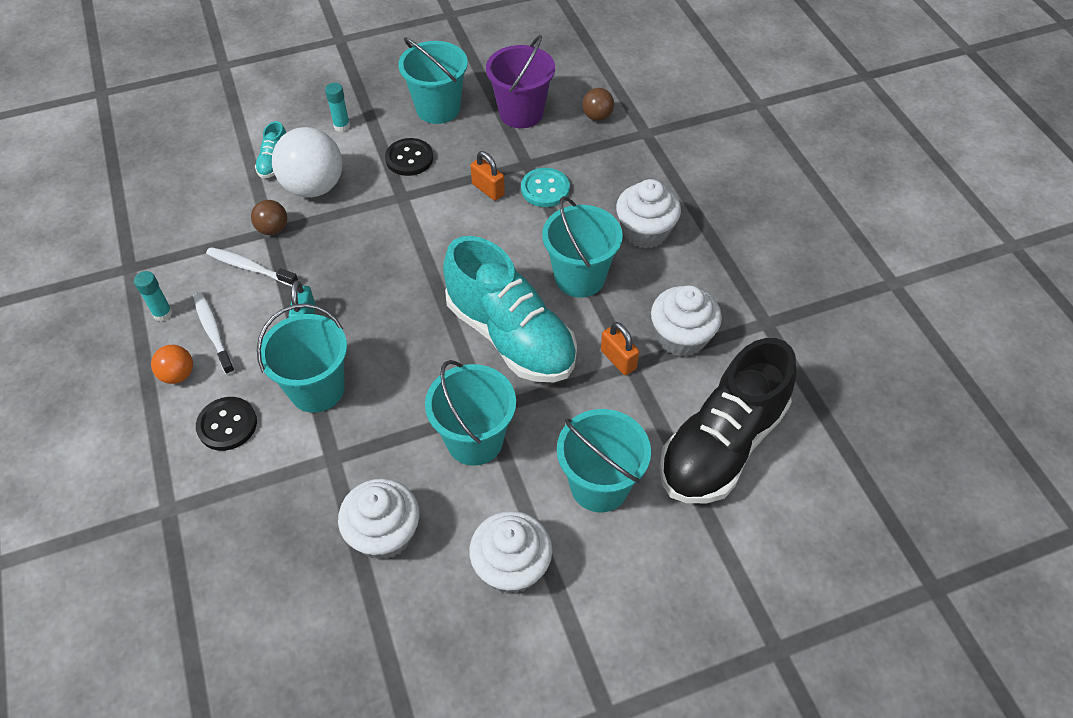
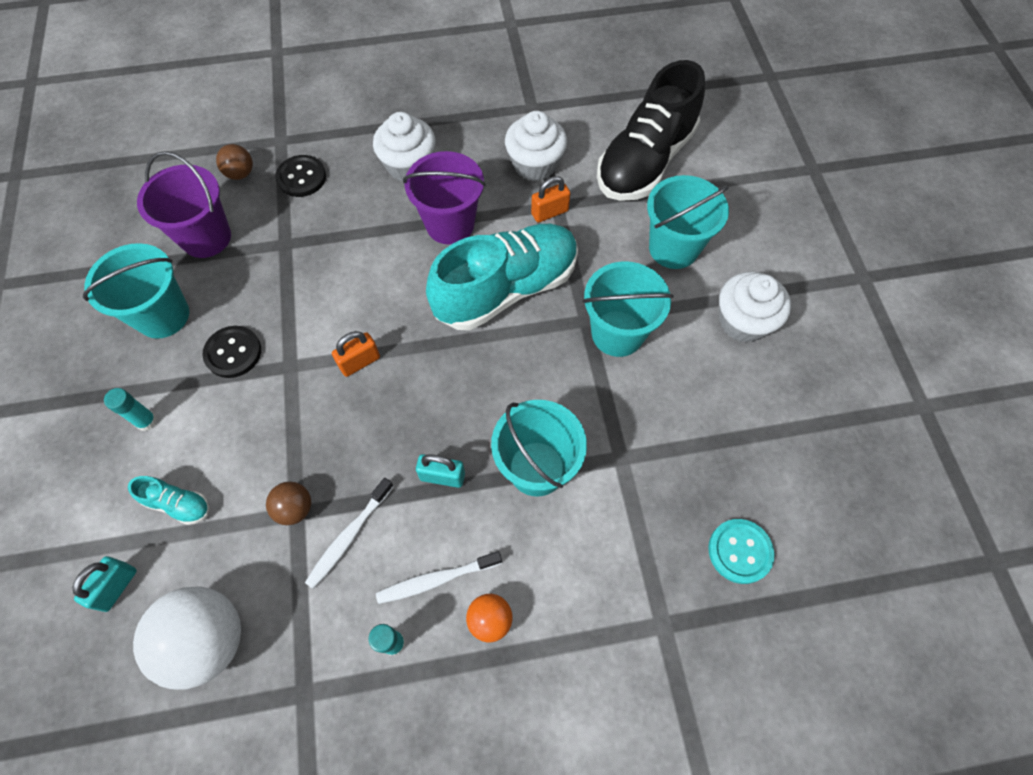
camera: 80 degrees left, 10 degrees up
(211, 147) = (116, 587): none -> turquoise padlock
(227, 425) = (567, 562): black button -> black button (301, 177)
(314, 187) = (241, 459): white ball -> white ball (208, 640)
(384, 534) = (706, 417): white cupcake -> none
(488, 189) = (309, 283): orange padlock -> orange padlock (359, 362)
(545, 189) = (327, 233): turquoise button -> turquoise button (740, 551)
(579, 277) = (450, 224): turquoise bucket -> purple bucket
(722, 445) = (645, 161): black shoe -> black shoe turned 75 degrees clockwise

